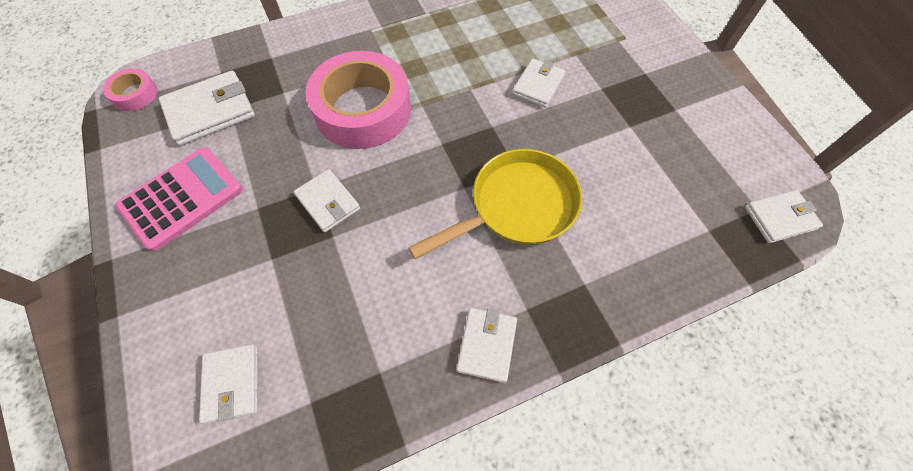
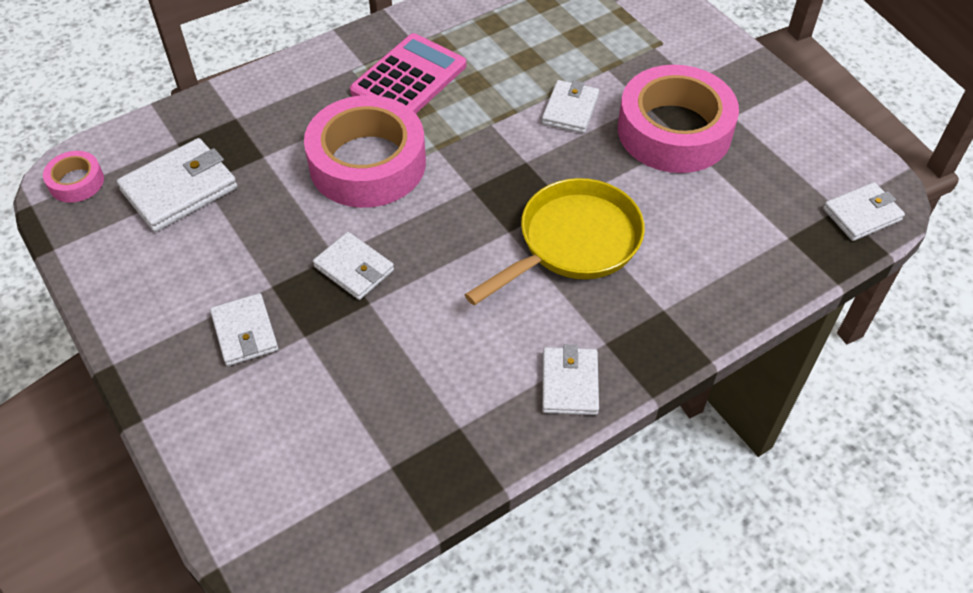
camera: 10 degrees left, 10 degrees down
(182, 198) = (177, 288): pink calculator -> pink calculator (409, 79)
(232, 383) = (298, 463): white wallet -> white wallet (245, 332)
(622, 116) = (674, 131): none -> pink tape

